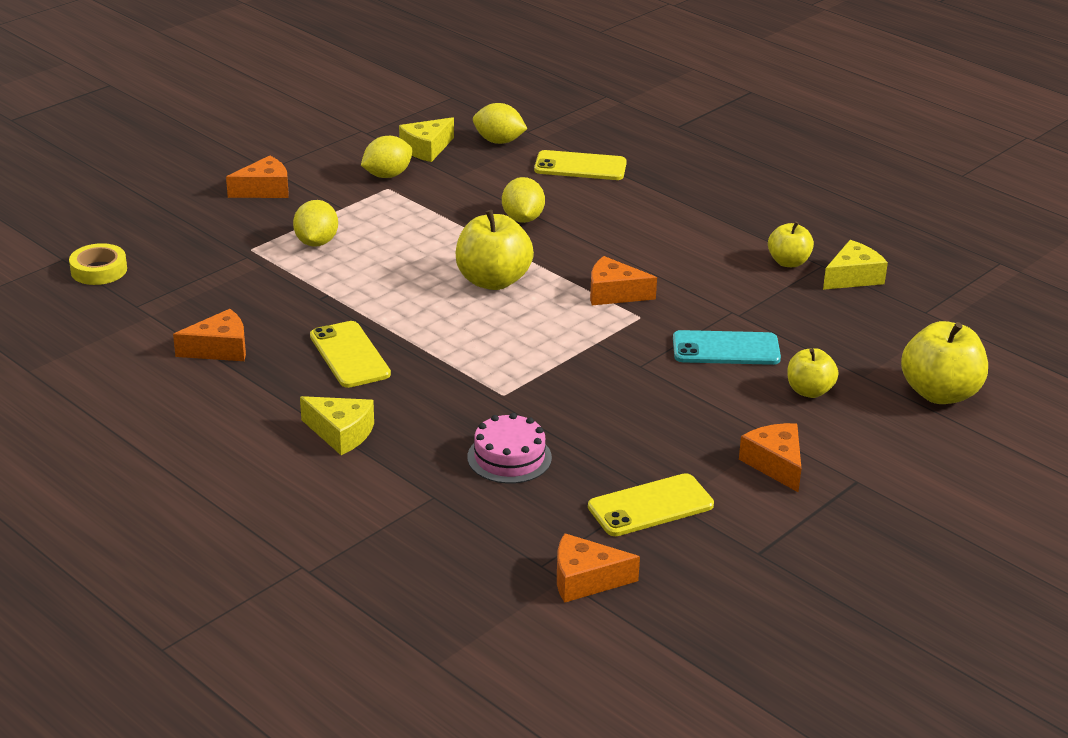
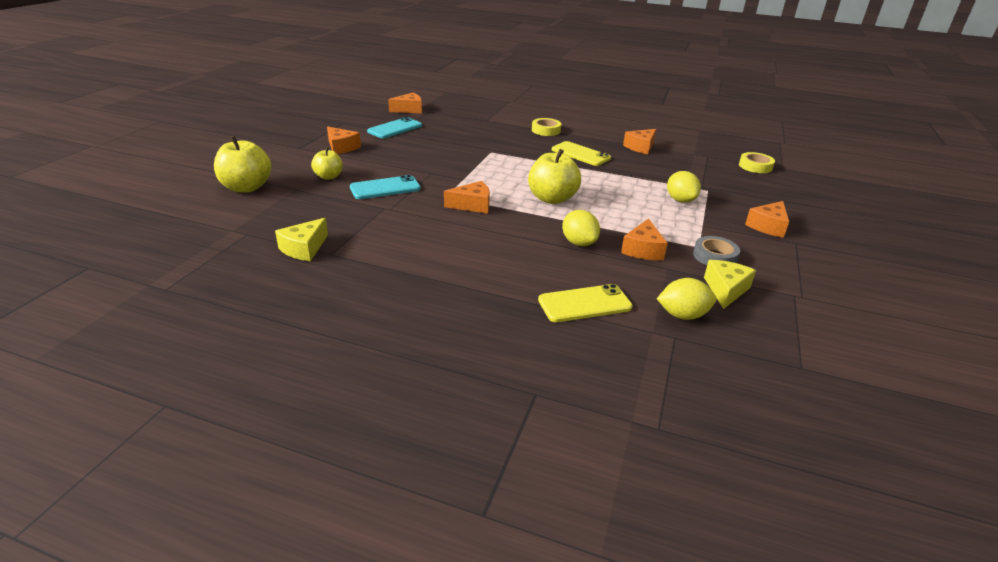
camera: 155 degrees right, 0 degrees up
(341, 433) = (546, 130): yellow cheese -> yellow tape
(387, 175) = (714, 256): yellow lemon -> grey tape
(457, 197) = (643, 249): none -> orange cheese
(509, 457) = (467, 133): pink cake -> none
(650, 506) = (395, 128): yellow phone -> turquoise phone
(788, 262) = (358, 250): yellow apple -> none

